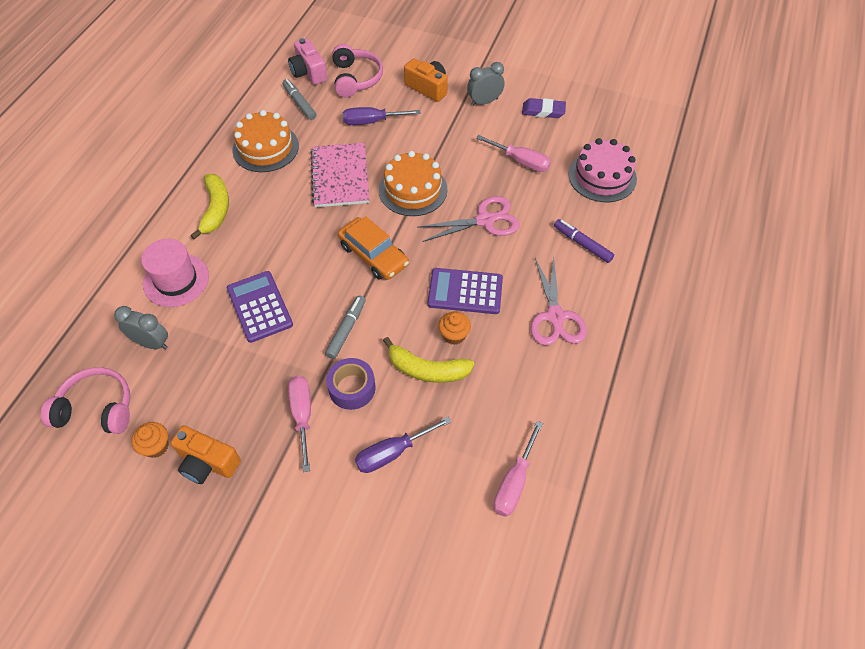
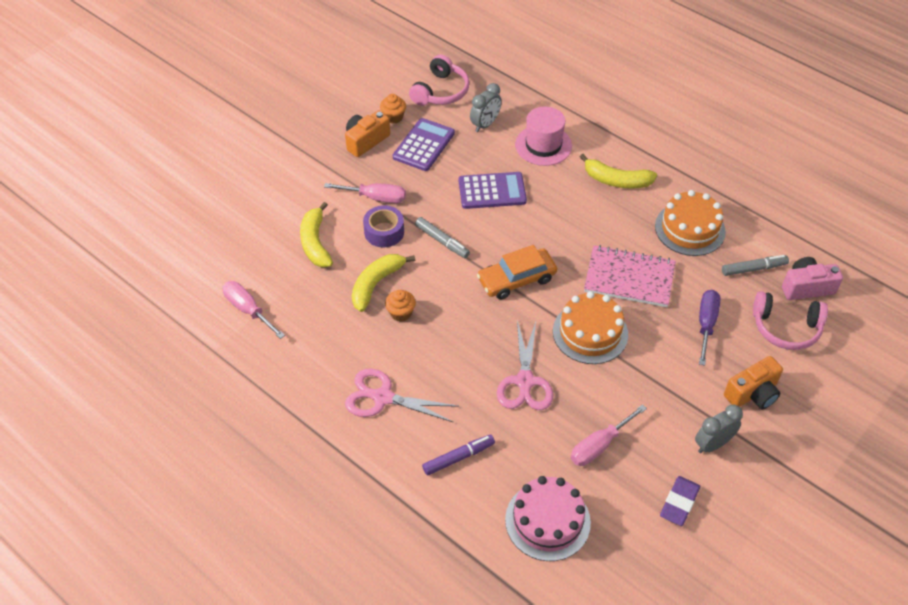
camera: 110 degrees right, 5 degrees down
(392, 452) = (315, 243): purple screwdriver -> yellow banana
(465, 291) = (444, 336): purple calculator -> purple calculator (423, 145)
(484, 102) = (712, 444): grey clock -> grey clock turned 120 degrees counterclockwise

